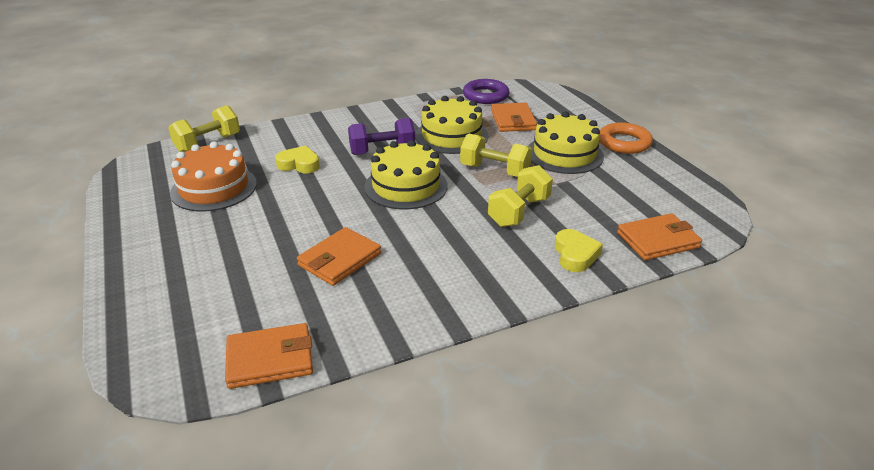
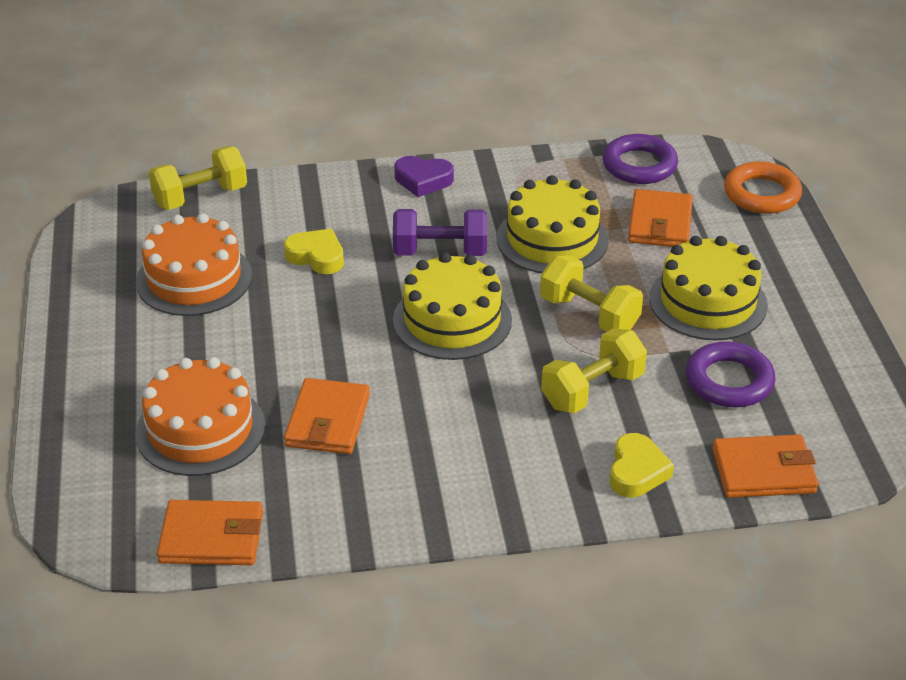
camera: 15 degrees right, 5 degrees up
(241, 281) = (200, 429): none -> orange cake
(339, 259) = (327, 421): orange wallet -> orange wallet turned 45 degrees counterclockwise
(356, 117) = (423, 180): none -> purple heart
(603, 193) = (729, 381): none -> purple ring
(624, 143) = (812, 295): orange ring -> orange ring (761, 194)

